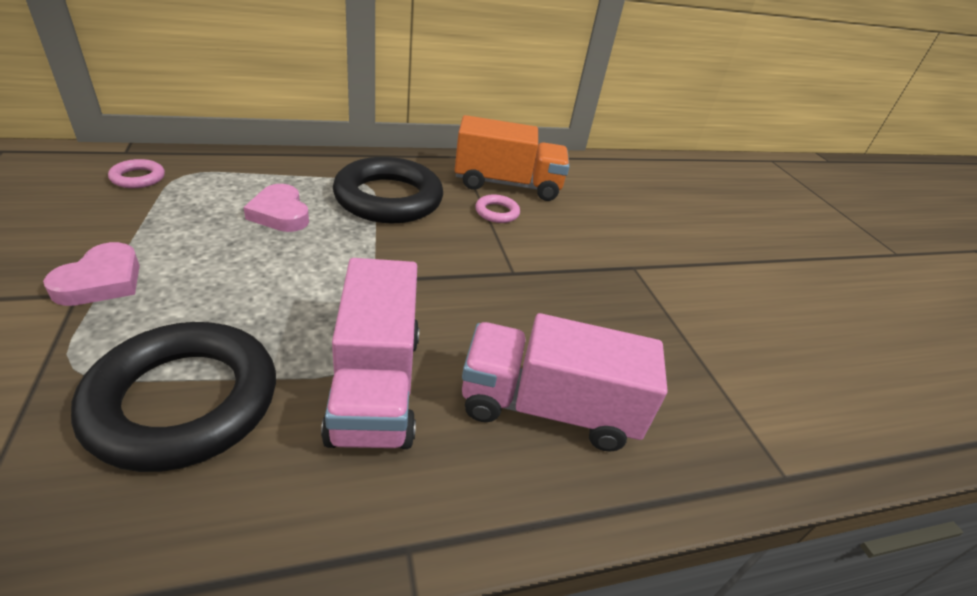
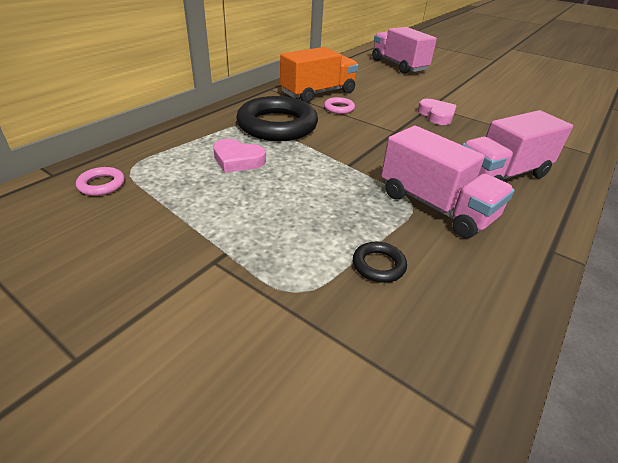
camera: 35 degrees left, 0 degrees up
(101, 281) = (213, 247): pink heart -> pink heart (436, 115)
(184, 401) = (378, 265): black ring -> black ring, size x0.43
(693, 196) = (398, 65): none -> pink truck

